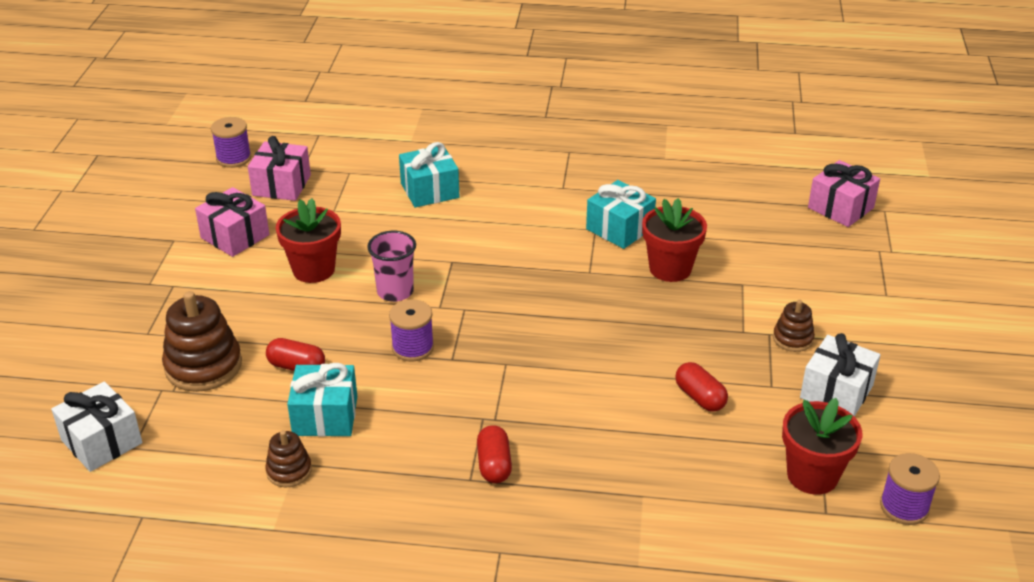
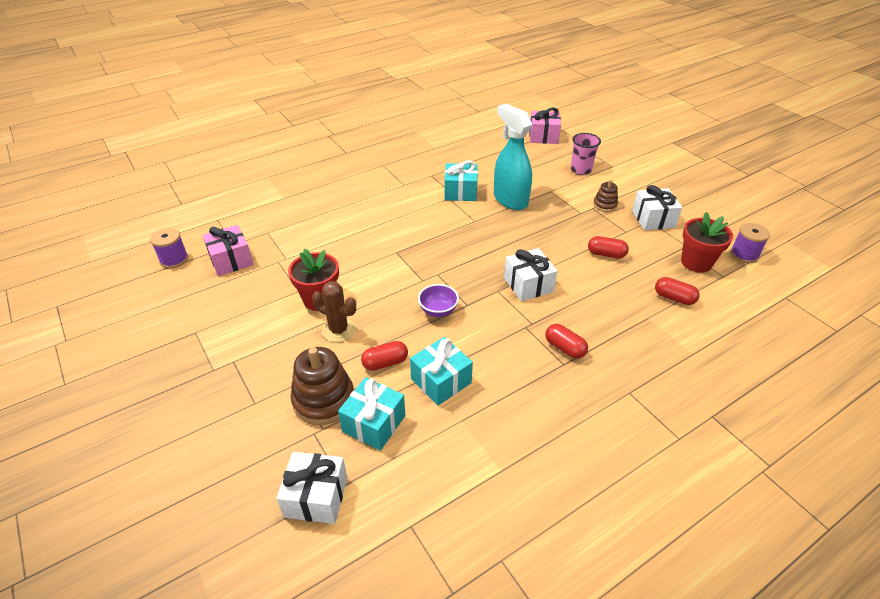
camera: 40 degrees left, 5 degrees up
(235, 236) = (239, 307): pink gift -> none
(289, 471) = (464, 428): brown stacking toy -> none
(294, 310) = (338, 330): none -> brown cactus
(395, 292) = (386, 285): pink cup -> pink cup (581, 170)
(413, 348) = (438, 311): purple spool -> purple bowl
(429, 190) = (332, 220): turquoise gift -> turquoise gift (374, 423)
(550, 377) = (528, 285): none -> white gift
(670, 268) = (510, 200): red flower pot -> turquoise spray bottle
(711, 495) = (674, 298): none -> red capsule

